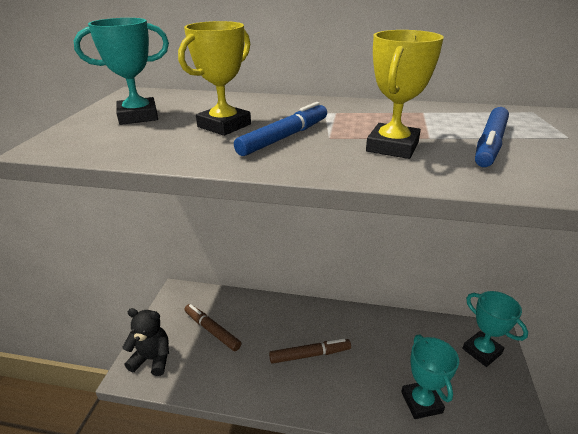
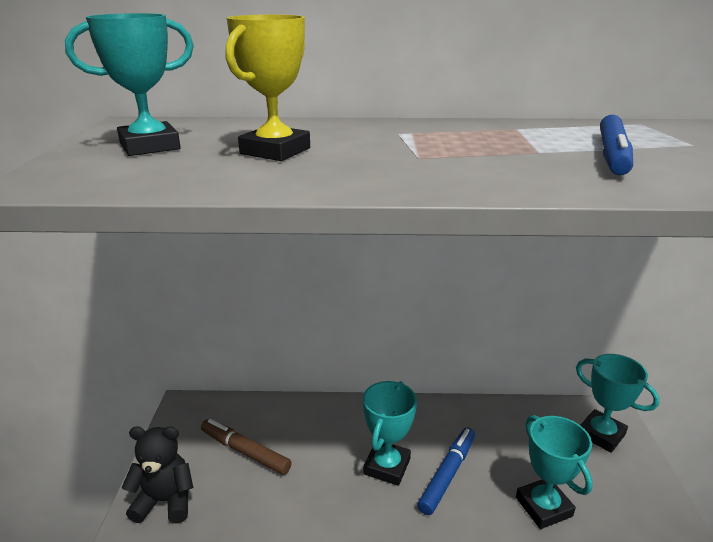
camera: 10 degrees left, 5 degrees down
(284, 137) = (362, 159): blue marker -> blue marker (447, 474)
(310, 355) = (387, 466): brown marker -> turquoise trophy
(392, 147) = (501, 162): yellow trophy -> none

